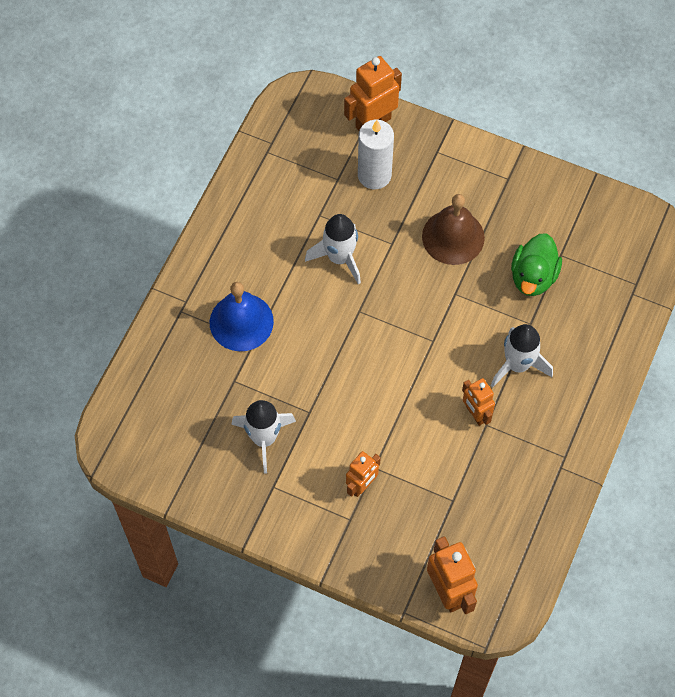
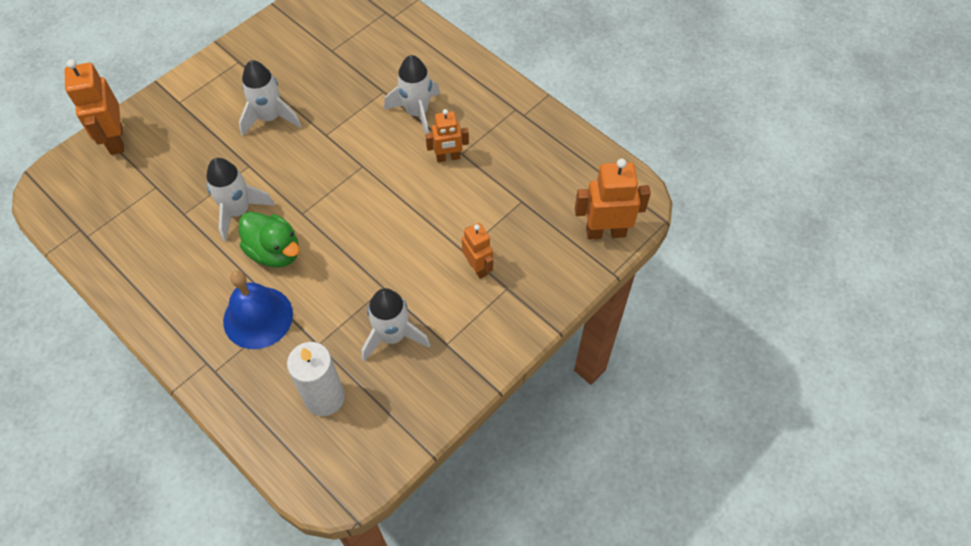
camera: 70 degrees left, 5 degrees down
(374, 175) = (171, 156): white candle -> white candle (324, 397)
(453, 237) = (270, 118): brown bell -> white rocket
(533, 277) = (341, 75): green duck -> green duck (275, 252)

